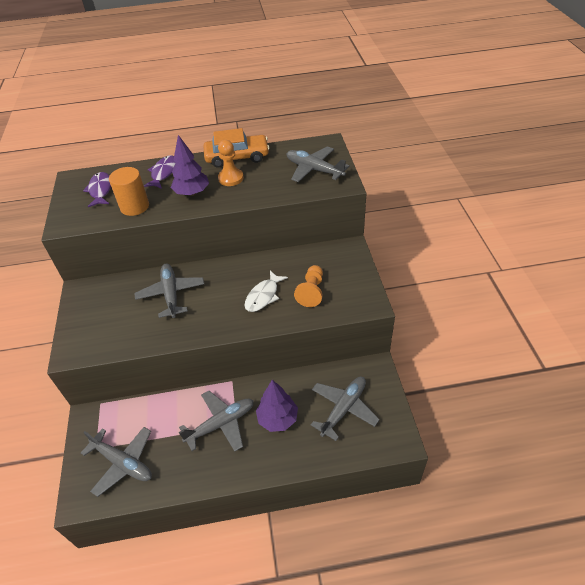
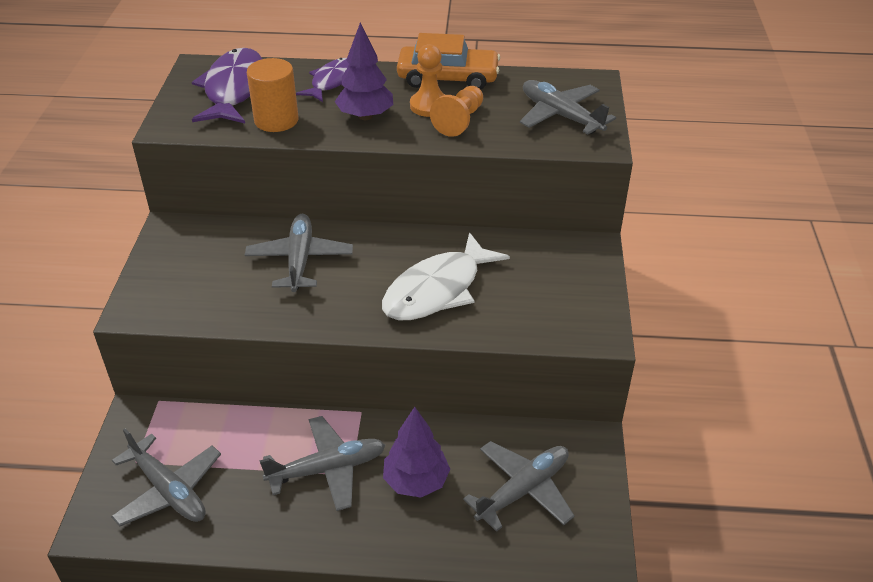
camera: 10 degrees right, 5 degrees down
(100, 190) = (233, 89): purple fish -> purple fish, size x1.64
(263, 296) = (437, 290): white fish -> white fish, size x1.64
(311, 292) = (513, 298): orange pawn -> orange pawn (459, 121)

